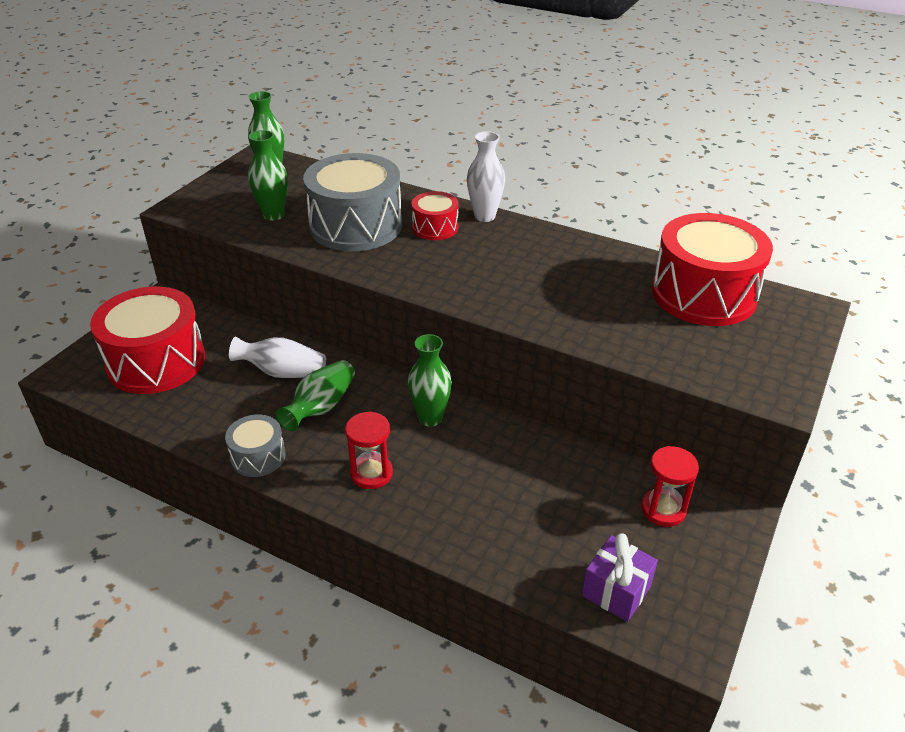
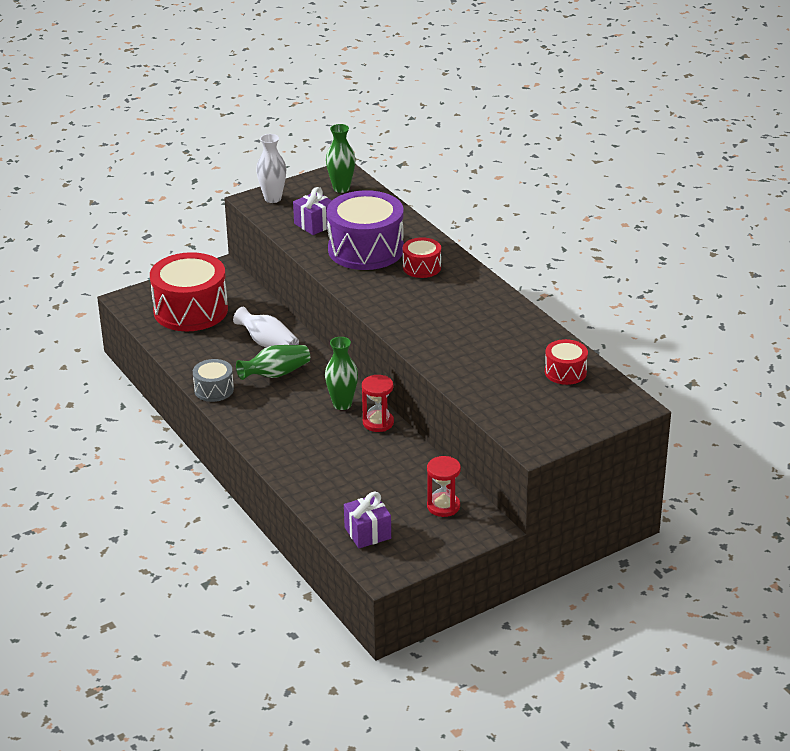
camera: 30 degrees right, 5 degrees down
(273, 215) = (315, 224): green vase -> purple gift
(356, 226) = (366, 249): grey drum -> purple drum
(371, 473) = (276, 423): red hourglass -> red hourglass (378, 423)
(484, 216) = (467, 269): white vase -> white vase (273, 199)
(704, 294) = (565, 372): red drum -> red drum, size x0.50

